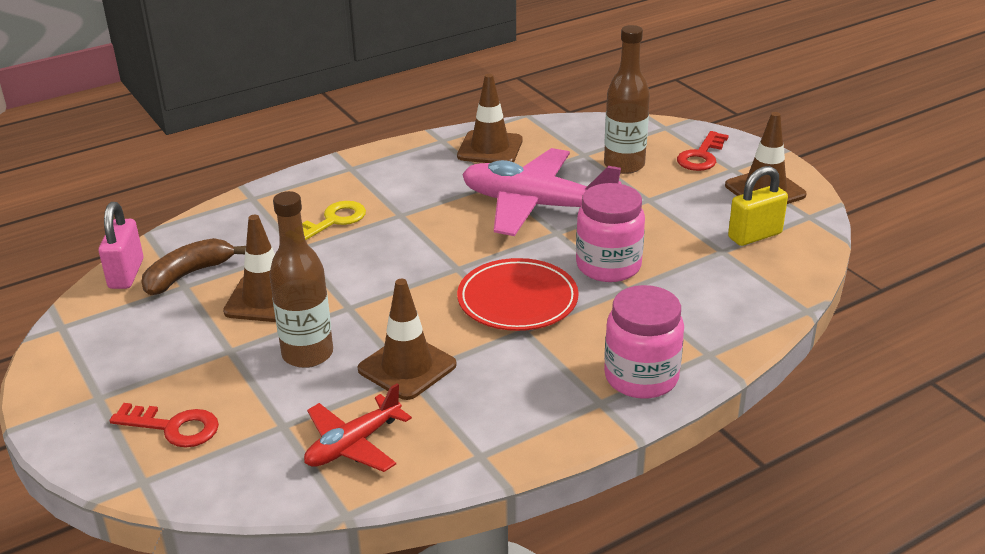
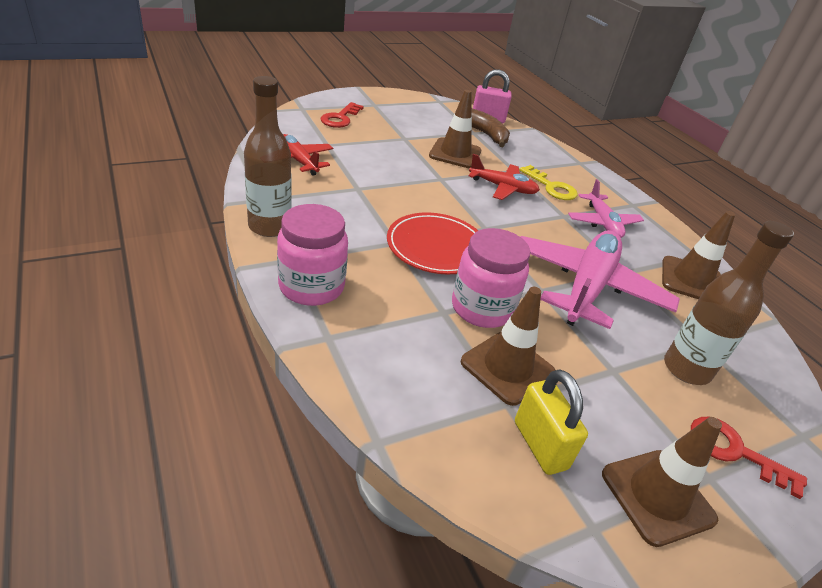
camera: 90 degrees right, 5 degrees up
(307, 354) = (392, 159): brown bottle -> brown bottle (269, 227)
(352, 257) = (502, 188): none -> red plane
(404, 190) = (602, 223): none -> pink plane
(407, 367) = (366, 188): brown traffic cone -> brown traffic cone (507, 367)

